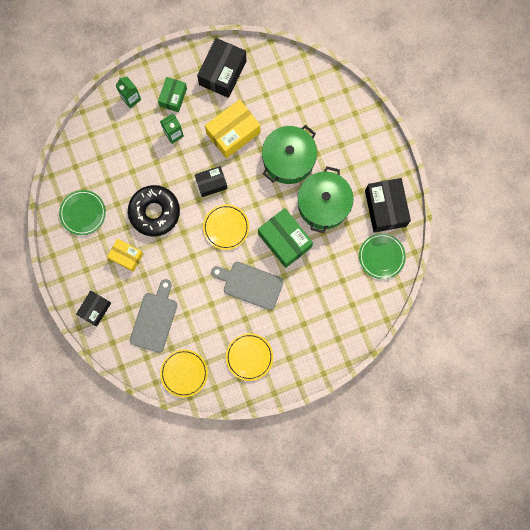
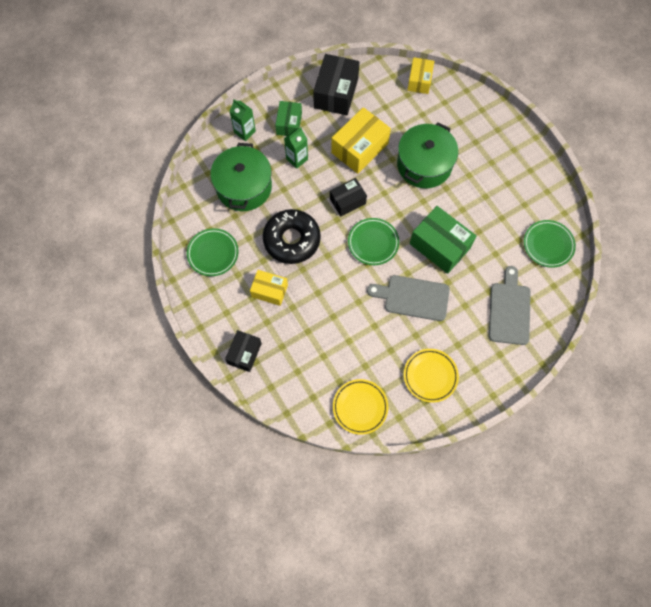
camera: 10 degrees left, 10 degrees down
(154, 319) = (314, 353): grey cutting board -> grey cutting board (509, 310)
(226, 227) = (373, 243): yellow plate -> green plate
(303, 73) = (419, 81): none -> yellow box
(323, 204) = (472, 202): green pot -> green pot (244, 187)
(385, 208) = (538, 196): black box -> none

